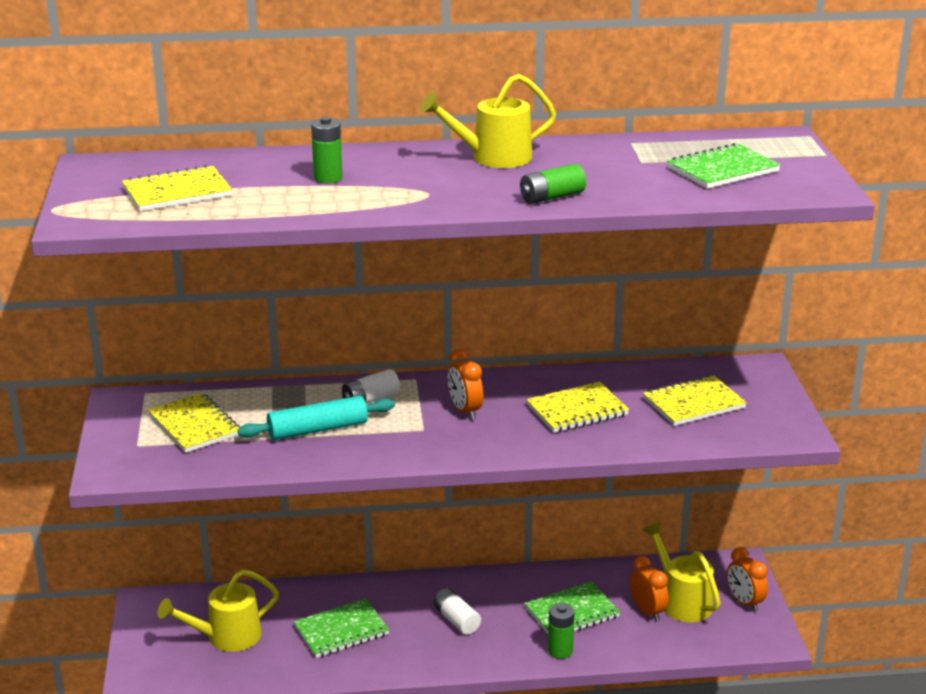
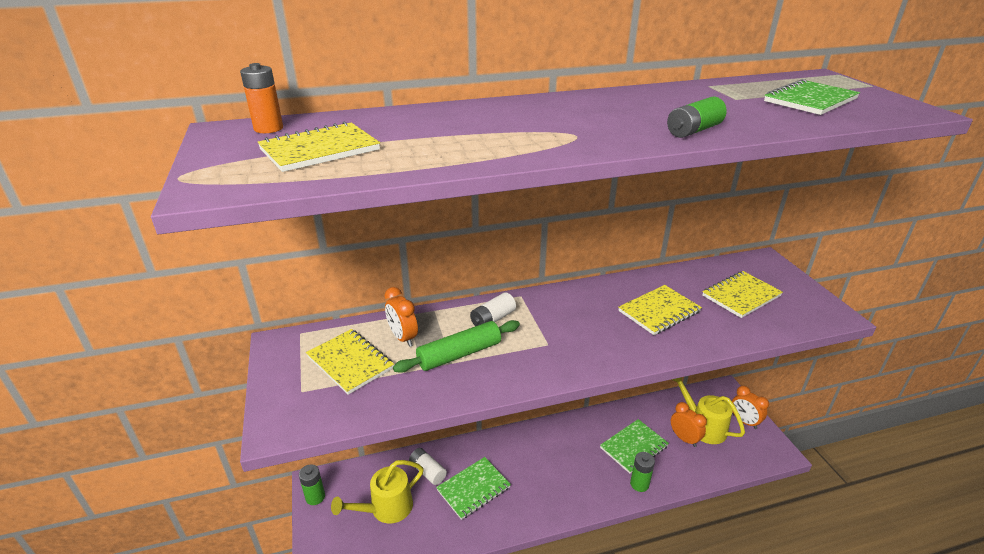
camera: 10 degrees left, 5 degrees up
(134, 166) = (268, 128): none -> orange battery
(318, 429) = (459, 354): turquoise rolling pin -> green rolling pin
(328, 178) = (468, 127): green battery -> green battery (315, 497)
(456, 620) = (555, 466): white battery -> white battery (427, 471)
(465, 411) = (573, 322): orange clock -> orange clock (403, 338)
(492, 158) = (606, 102): yellow watering can -> none

